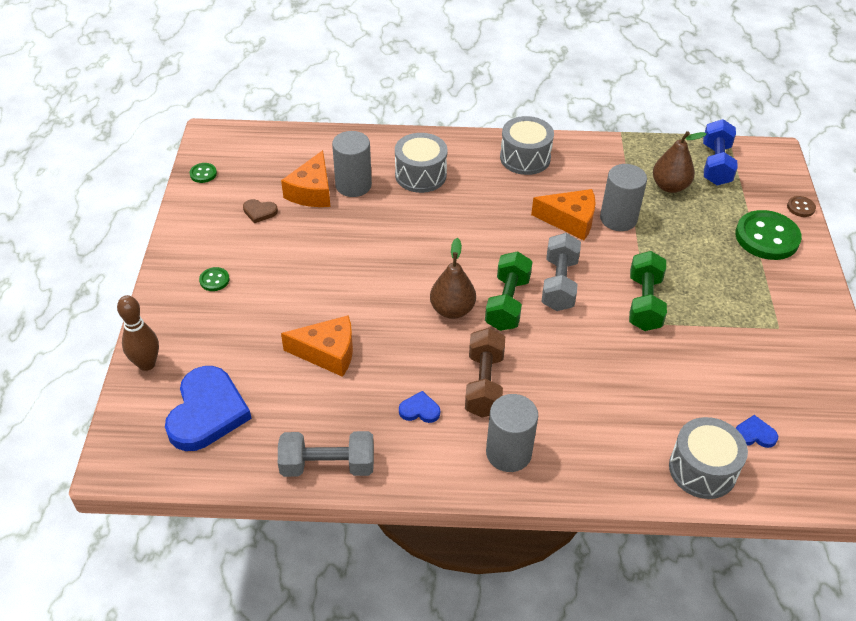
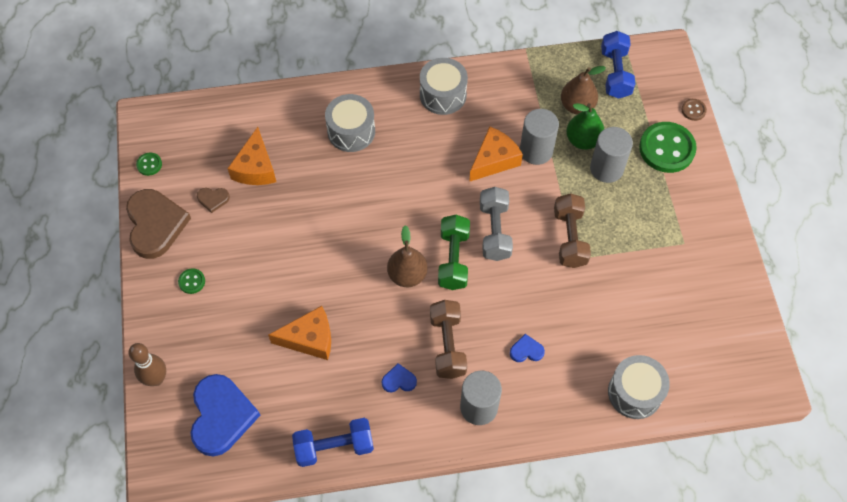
camera: 10 degrees left, 15 degrees up
(192, 225) = (155, 225): none -> brown heart
(327, 465) = (334, 447): grey dumbbell -> blue dumbbell
(353, 185) = (292, 154): grey cylinder -> grey cylinder (606, 168)
(570, 220) = (494, 160): orange cheese -> orange cheese turned 45 degrees counterclockwise
(644, 303) = (570, 238): green dumbbell -> brown dumbbell
(672, 217) = (583, 140): none -> green pear
(754, 434) = (673, 352): blue heart -> blue heart (526, 350)

